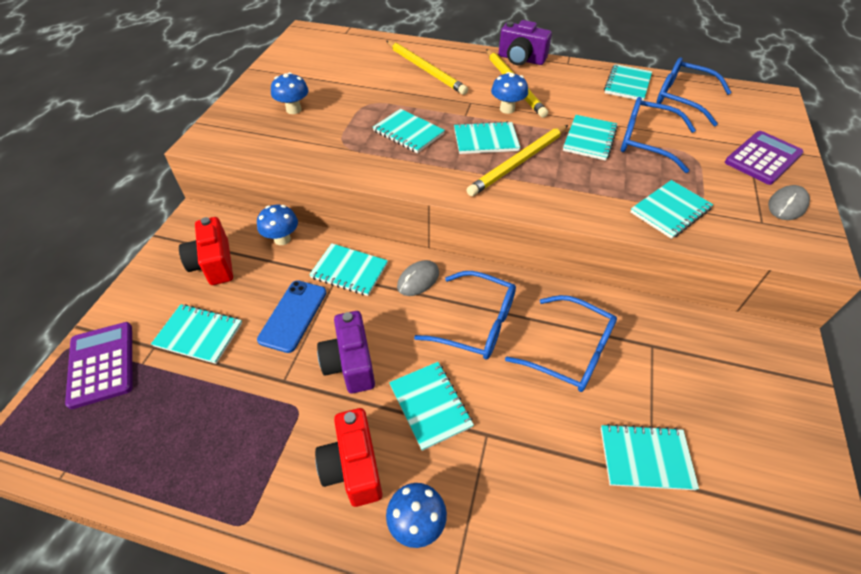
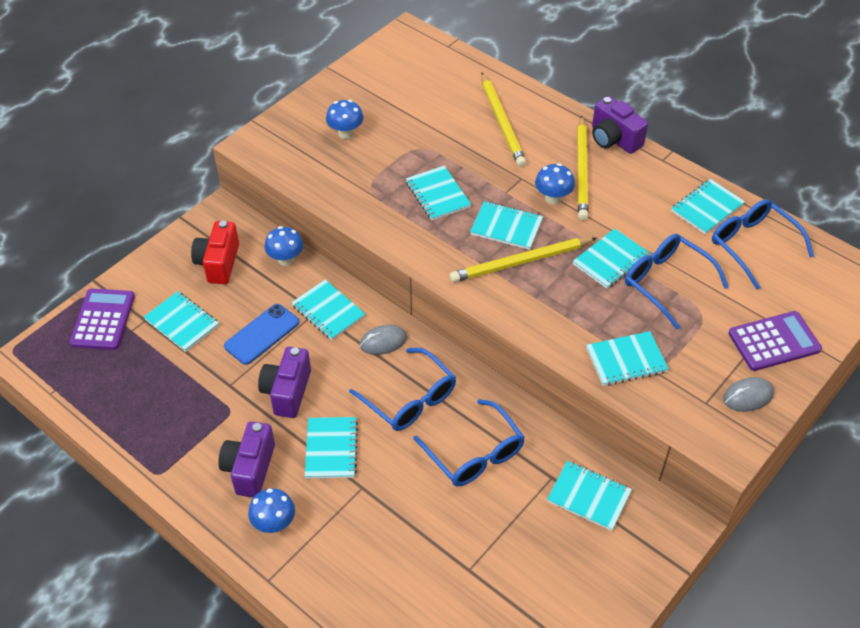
camera: 25 degrees right, 0 degrees up
(353, 467) = (250, 468): red camera -> purple camera
(645, 458) = (475, 555): turquoise notebook -> turquoise notebook (588, 497)

